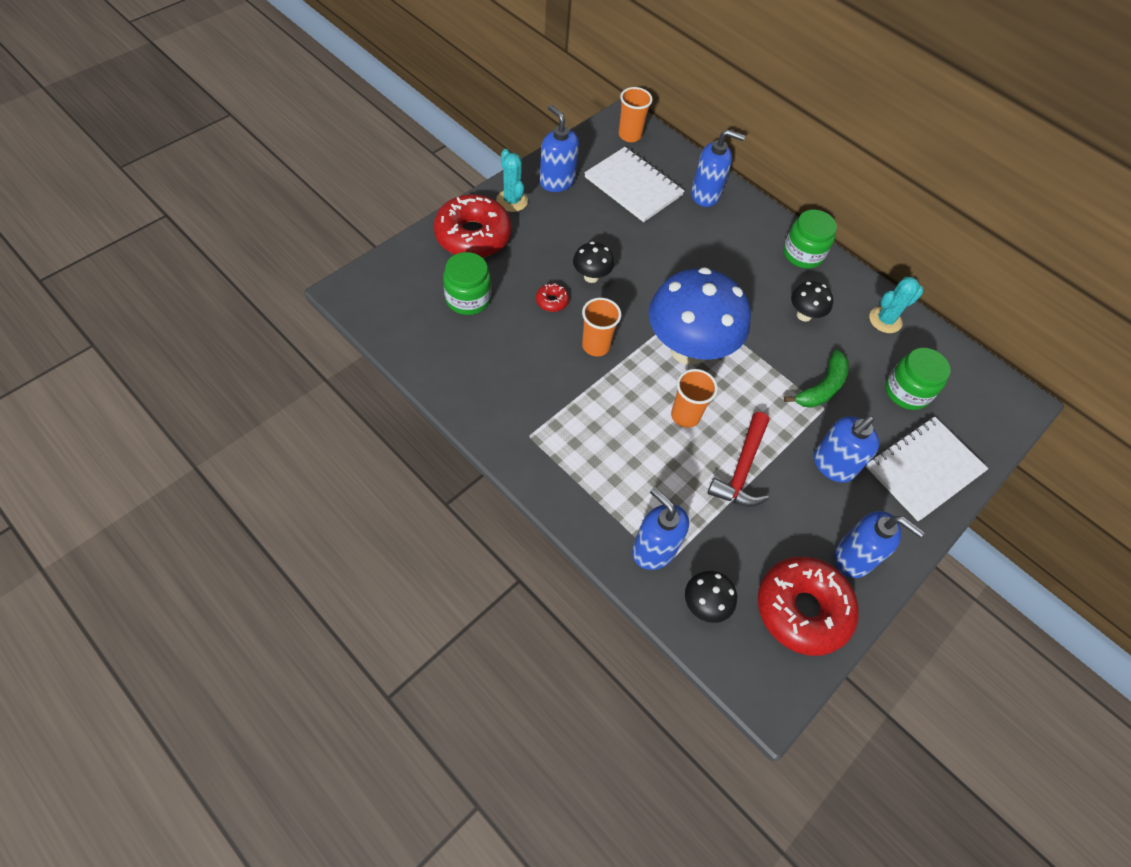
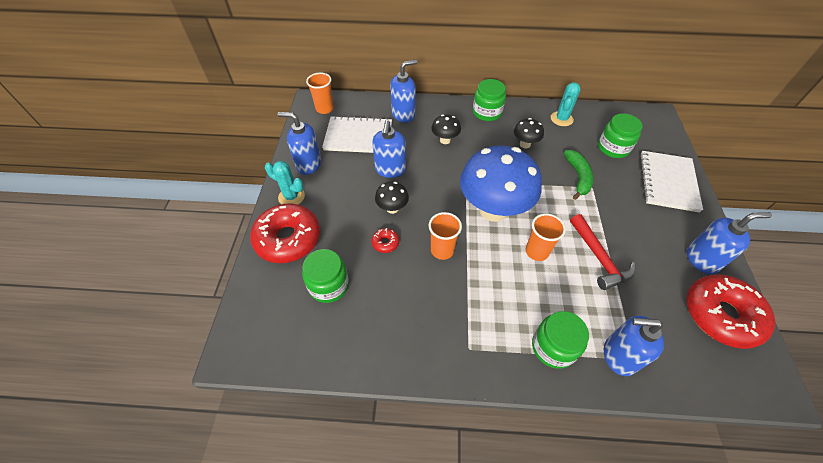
camera: 35 degrees left, 5 degrees down
(602, 495) = (553, 347): none -> green jar
(704, 605) = (682, 364): black mushroom -> black mushroom (445, 140)
(833, 465) = (632, 215): blue soap dispenser -> blue soap dispenser (390, 170)

